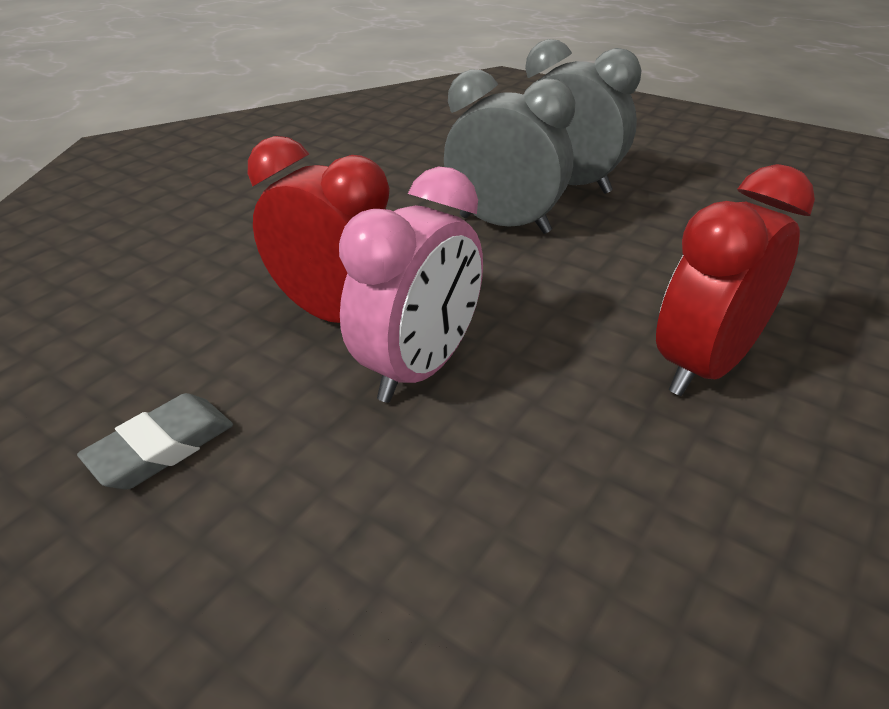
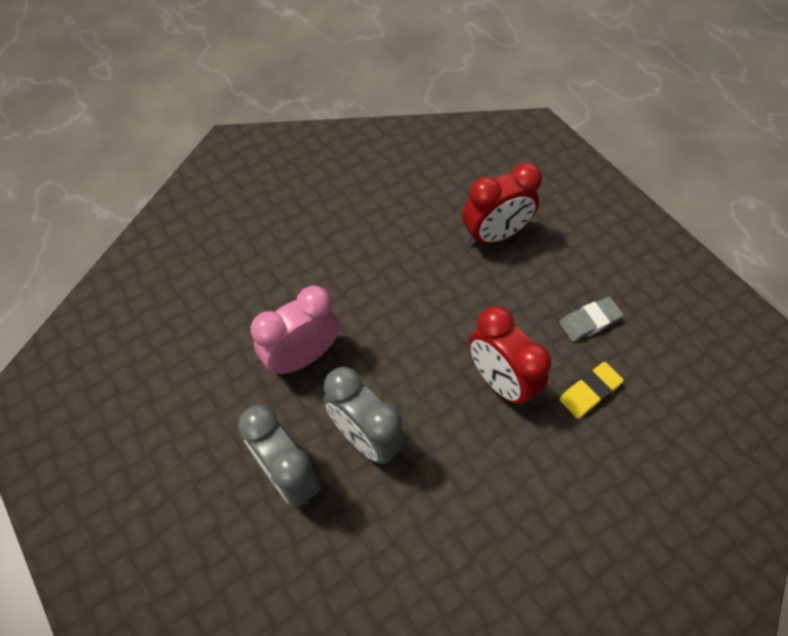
camera: 160 degrees left, 20 degrees up
(177, 340) = (589, 392): none -> yellow eraser
(420, 368) = (467, 328): pink clock -> pink clock (302, 357)
(704, 365) = (338, 285): red clock -> red clock (494, 235)

